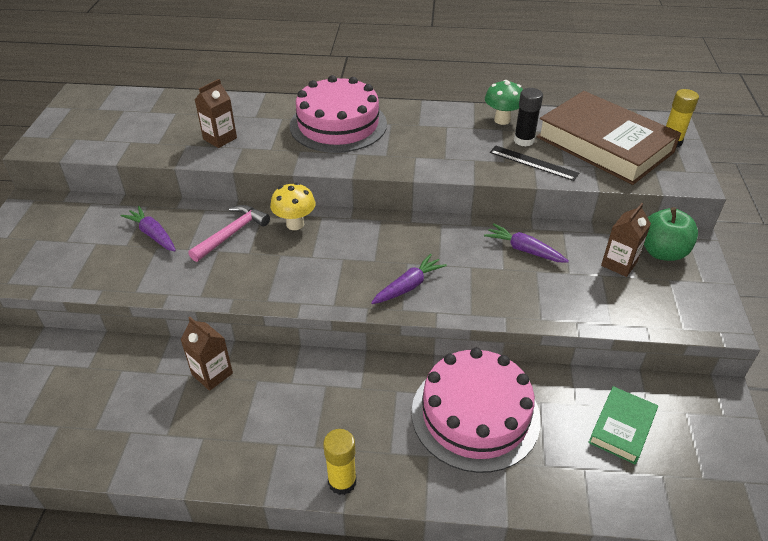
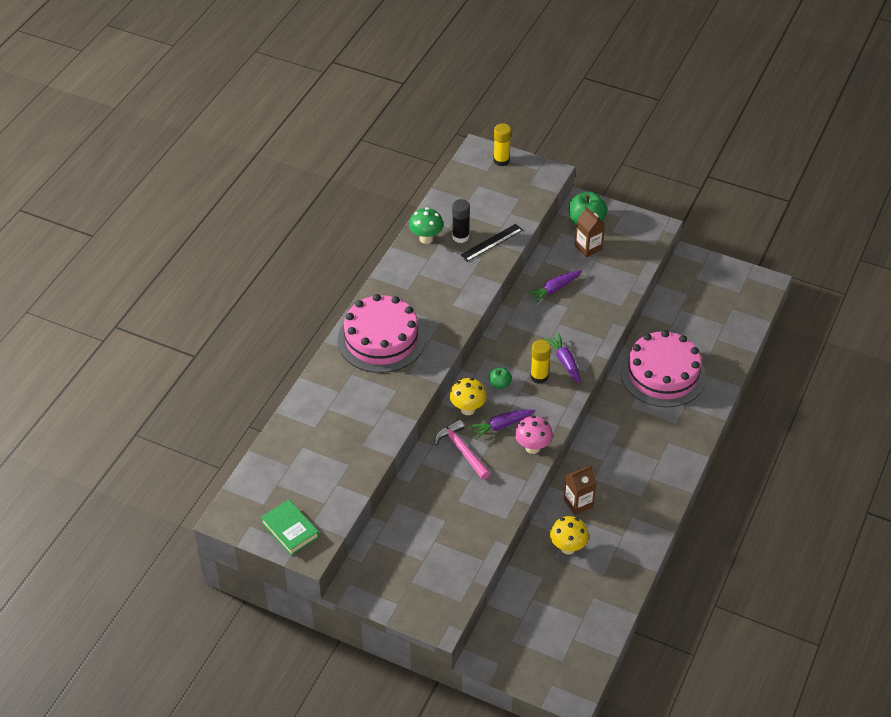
camera: 70 degrees left, 5 degrees up
(137, 380) = (568, 547): none -> yellow mushroom
(153, 234) = (440, 501): purple carrot -> purple carrot (501, 426)
(220, 138) = (364, 421): brown carton -> none
(254, 289) = (532, 447): none -> pink mushroom
(342, 482) = (689, 452): yellow glue stick -> yellow glue stick (539, 376)
(344, 240) = (500, 384): none -> green apple
(604, 144) = (487, 196): brown book -> none
(622, 428) = (696, 311): green book -> green book (290, 530)

